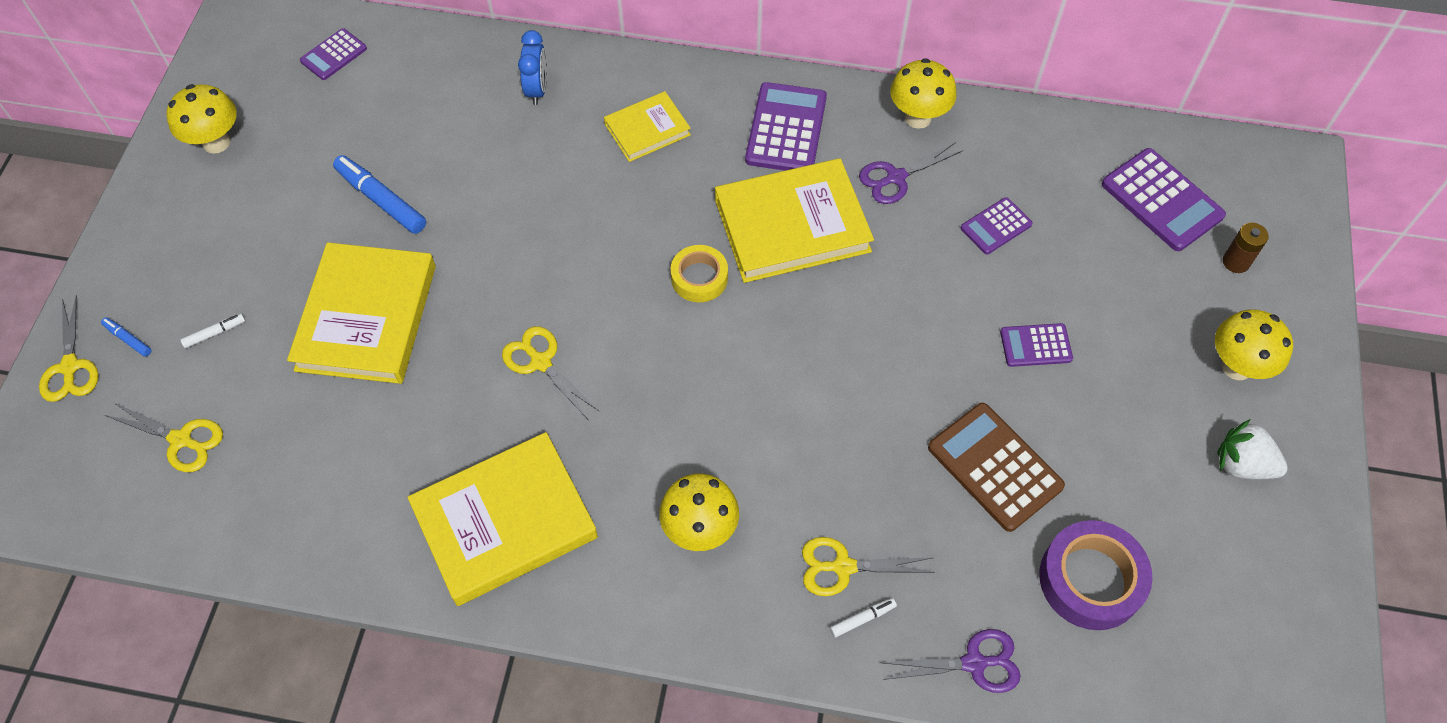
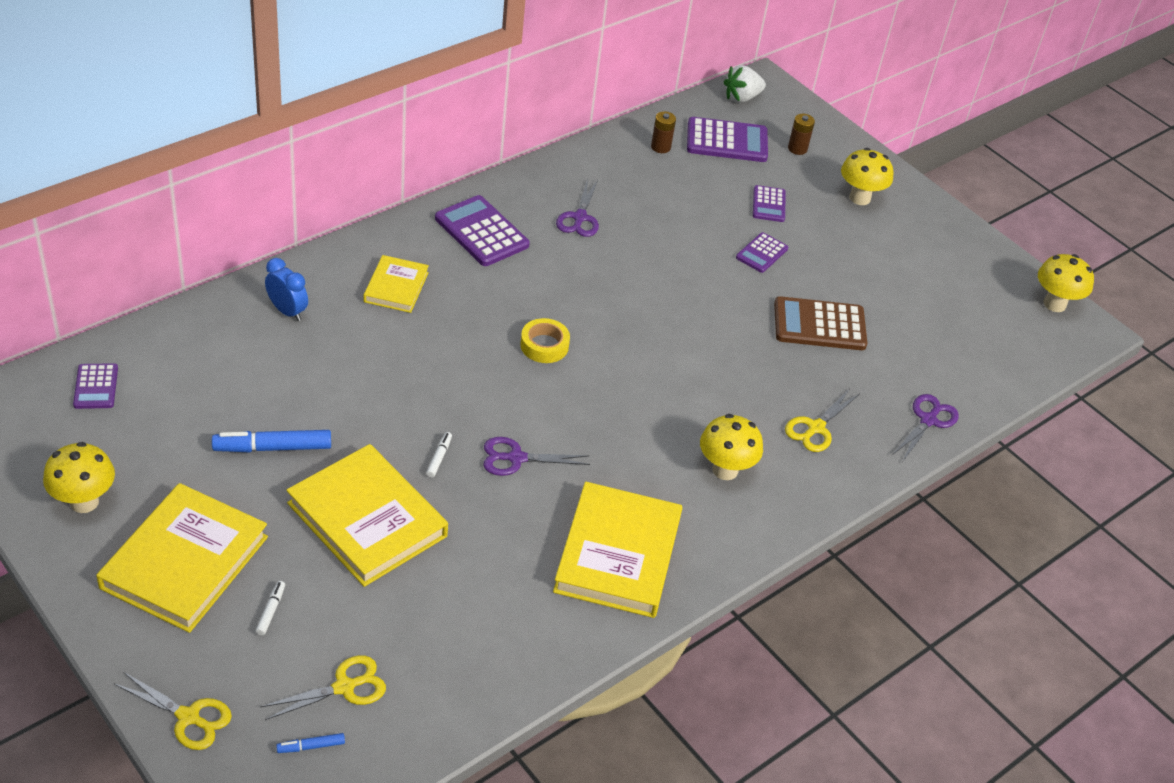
camera: 55 degrees left, 15 degrees down
(128, 339) = (208, 665): blue marker -> blue marker (311, 746)
(541, 362) = (516, 458): yellow scissors -> purple scissors
(792, 225) = (557, 281): yellow book -> yellow book (184, 562)
(862, 619) = (856, 444): white marker -> white marker (439, 458)
(918, 118) = (548, 178): yellow mushroom -> yellow mushroom (1054, 304)
(996, 226) = (665, 208): purple calculator -> purple calculator (768, 204)
(1077, 160) = (660, 147): none -> brown battery
(1090, 580) = (925, 342): purple tape -> none
(1242, 465) = (917, 241): white strawberry -> white strawberry (741, 97)

